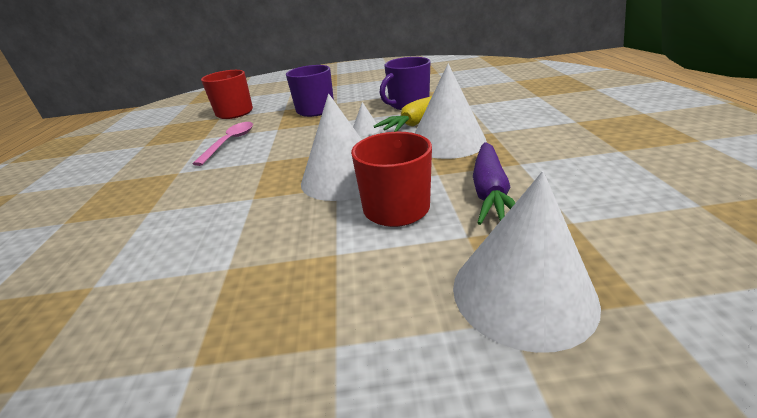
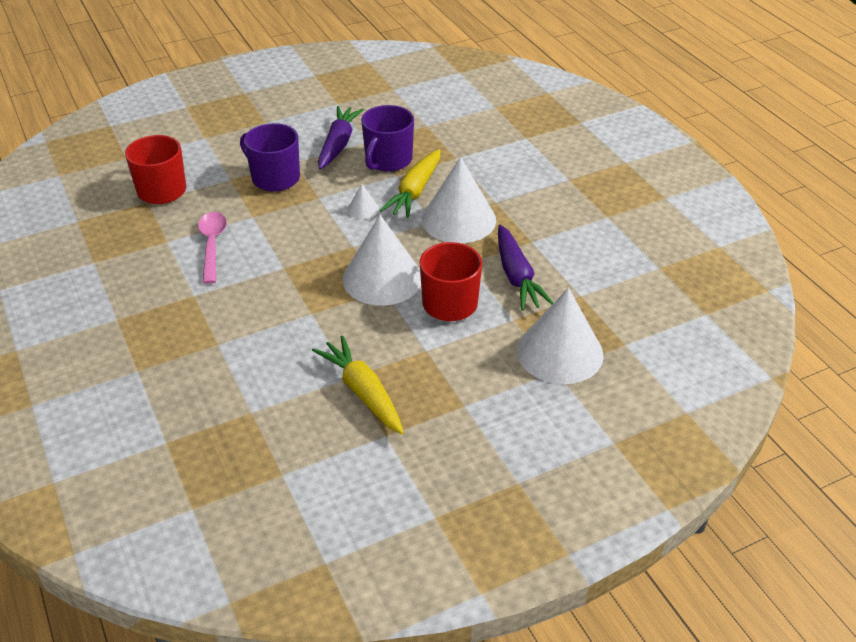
camera: 25 degrees left, 10 degrees up
(223, 291) = (363, 392): none -> yellow carrot
(376, 96) = (338, 145): none -> purple carrot

